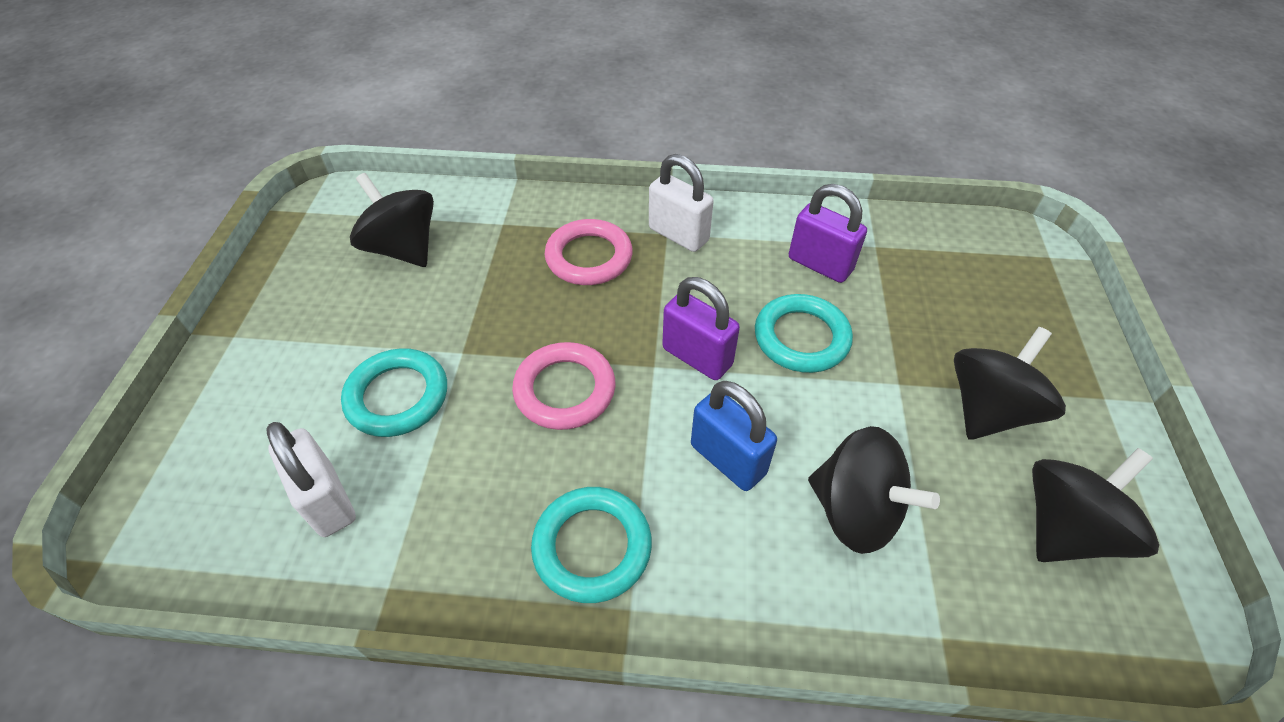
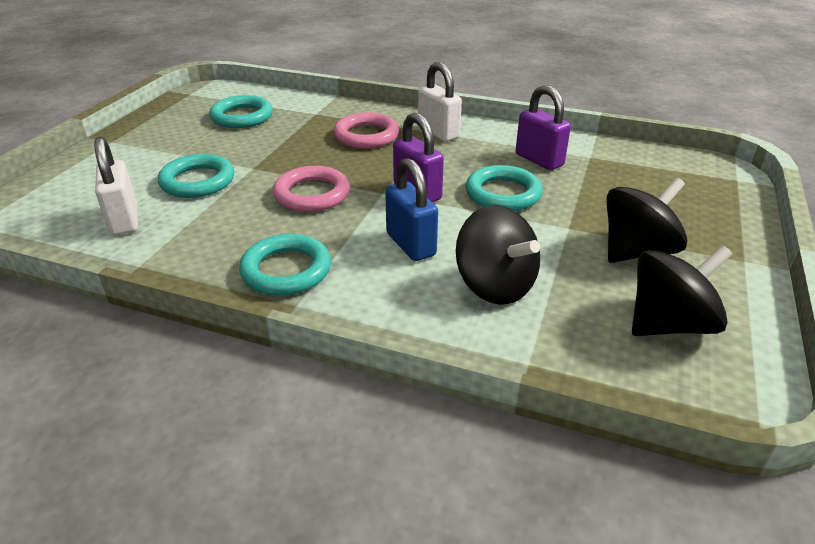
camera: 15 degrees right, 15 degrees down
(403, 249) = (242, 117): black spinning top -> turquoise ring

